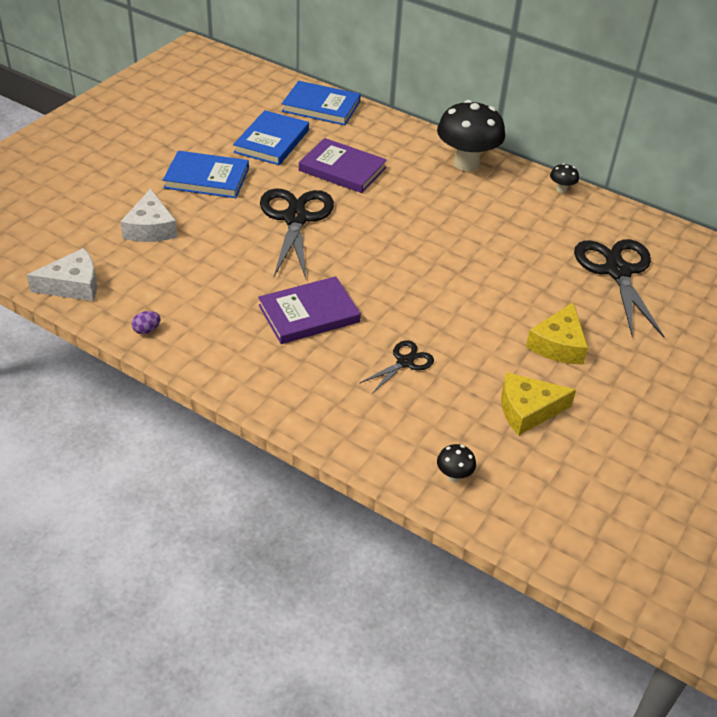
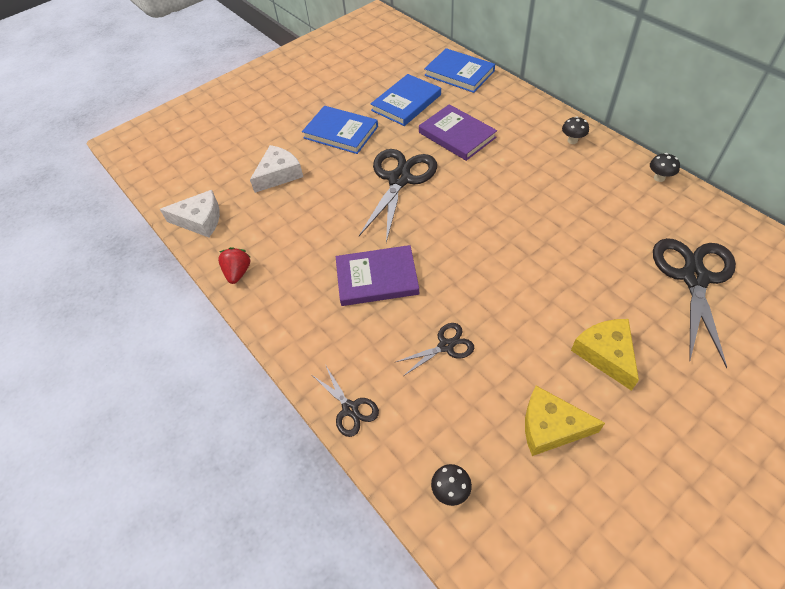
camera: 25 degrees right, 10 degrees up
(147, 330) = (238, 272): purple egg -> red strawberry
(150, 228) = (279, 174): white cheese -> white cheese turned 150 degrees counterclockwise
(329, 430) = (350, 409): none -> black scissors
(466, 164) = (572, 140): black mushroom -> black mushroom, size x0.42
(558, 344) = (606, 354): yellow cheese -> yellow cheese turned 120 degrees clockwise

